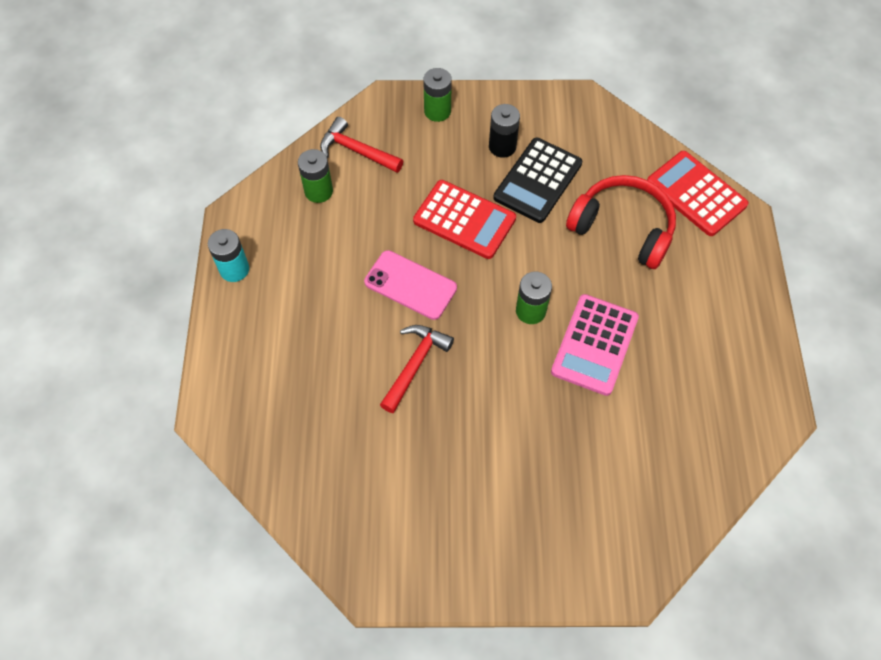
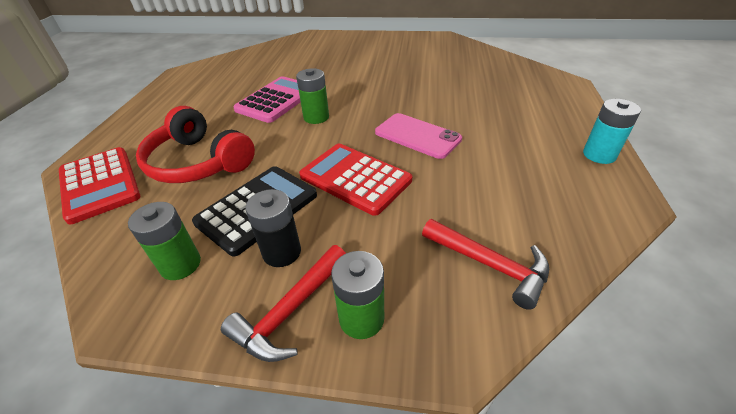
camera: 170 degrees left, 20 degrees down
(318, 191) = (531, 217): green battery -> green battery (180, 264)
(415, 364) = (416, 97): red hammer -> red hammer (290, 311)

